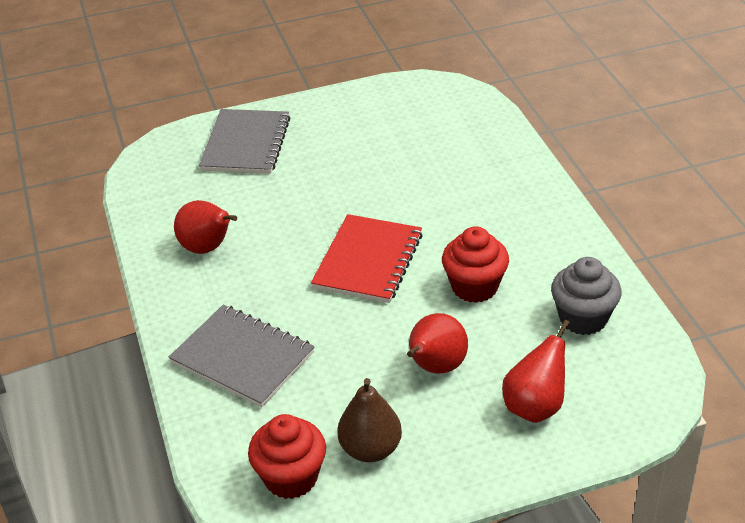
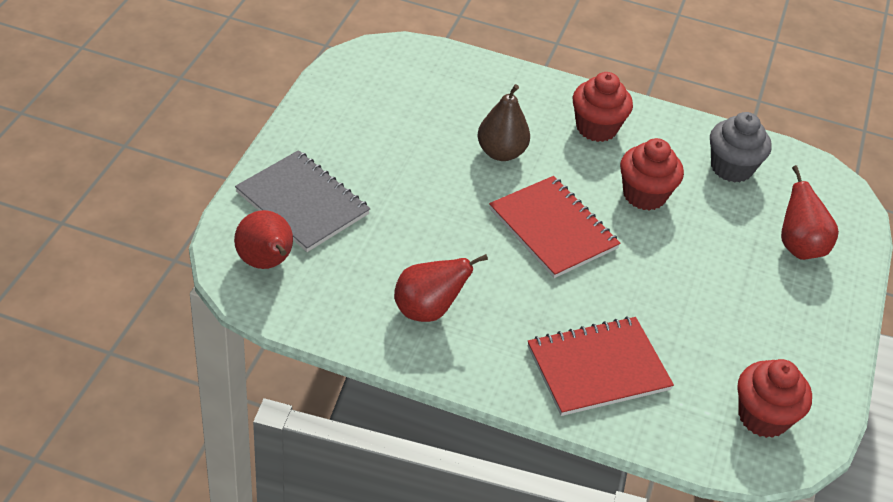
camera: 60 degrees left, 5 degrees up
(242, 358) = (598, 368): grey notebook -> red notebook
(370, 449) = (770, 355): brown pear -> brown pear (501, 152)
(435, 367) = (713, 269): red pear -> red pear (266, 263)
(521, 223) = (596, 128): none -> red cupcake

